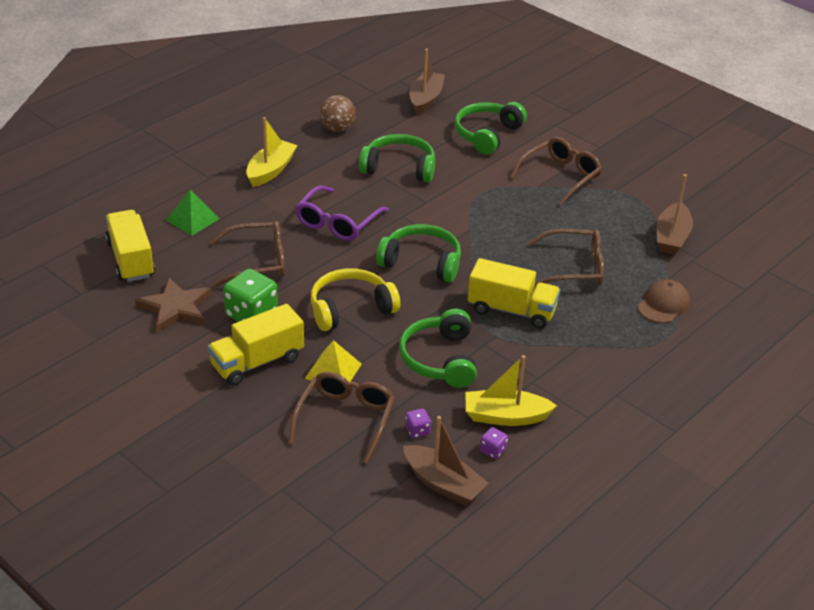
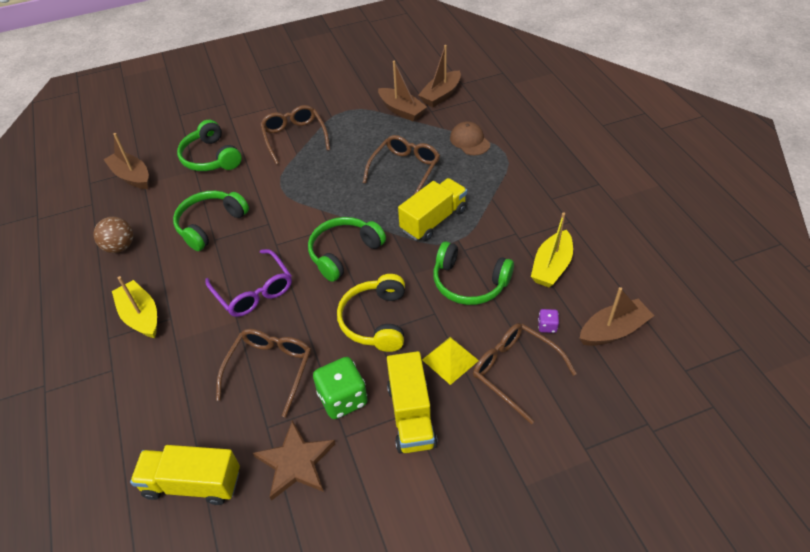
camera: 60 degrees left, 10 degrees up
(192, 219) = (167, 405): green pyramid -> none
(493, 450) = (586, 287): purple dice -> none
(728, 260) = (441, 95): none -> brown boat

